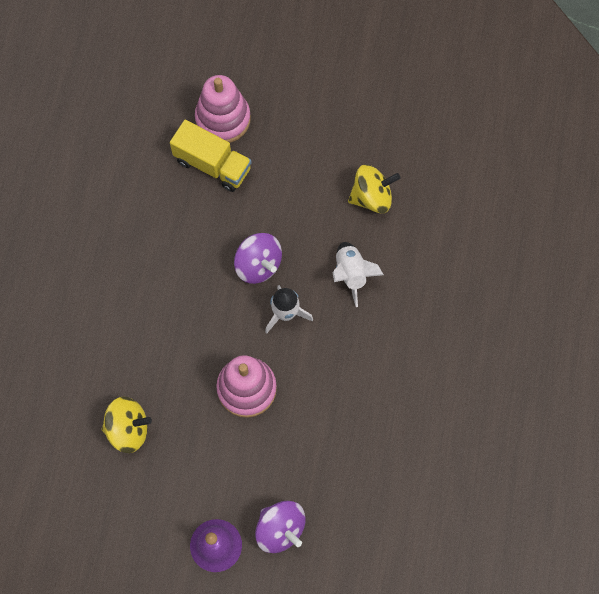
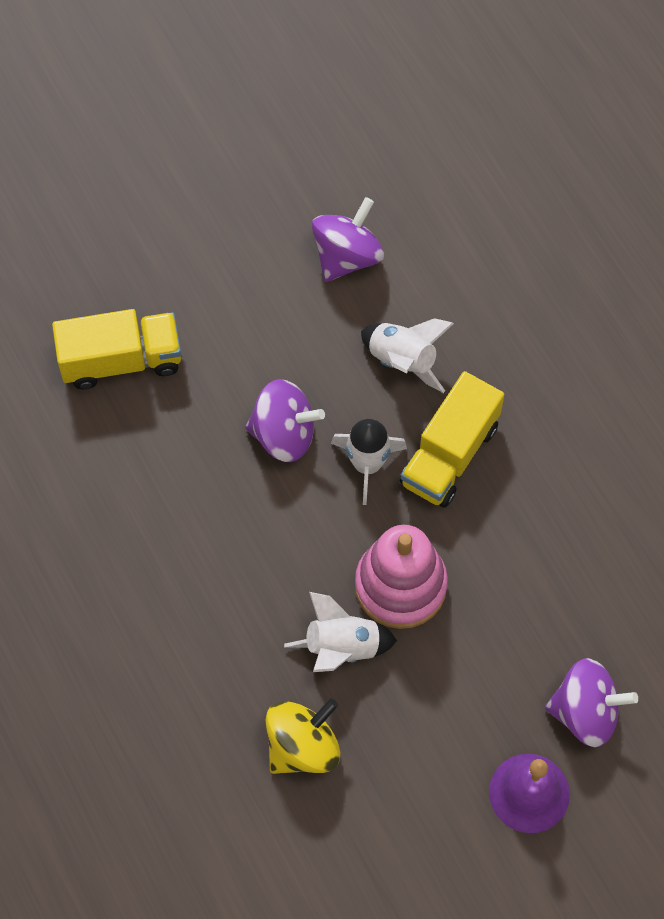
camera: 40 degrees left, 5 degrees down
(190, 396) = (342, 648): none -> white rocket
(223, 119) = (84, 297): pink stacking toy -> none
(331, 341) = (449, 454): none -> yellow truck
(372, 197) = (347, 256): yellow spinning top -> purple spinning top

